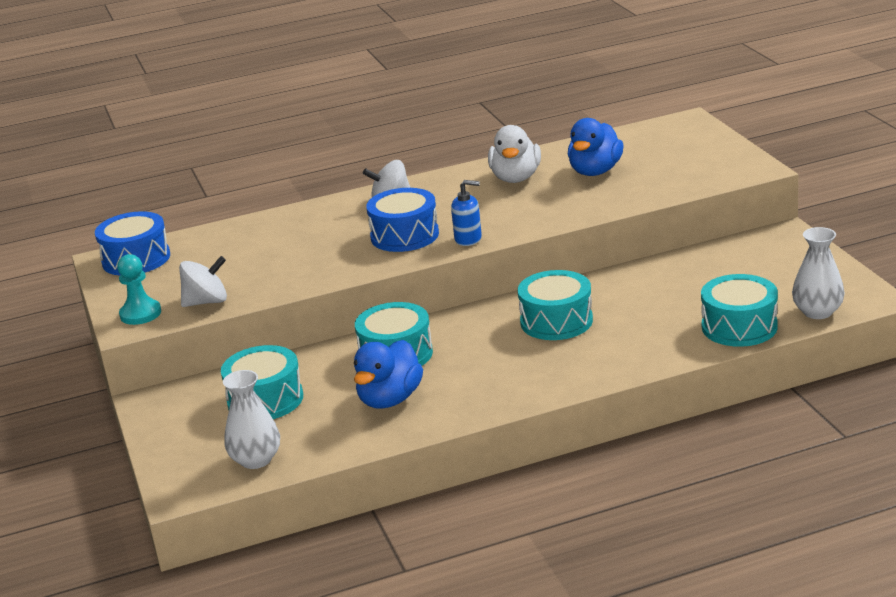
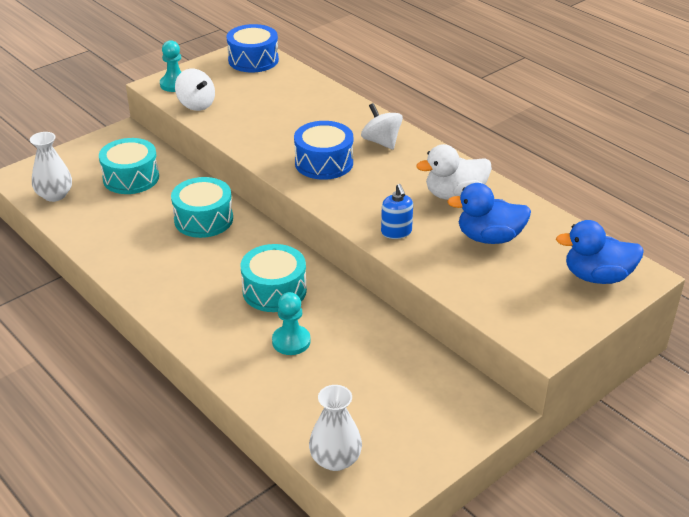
camera: 65 degrees right, 10 degrees up
(390, 399) = (138, 233): blue duck -> blue duck (597, 277)
(468, 239) = (327, 196): blue soap dispenser -> blue soap dispenser (396, 232)
(643, 319) = (291, 341): none -> turquoise pawn
(739, 327) = (292, 407): turquoise drum -> none

